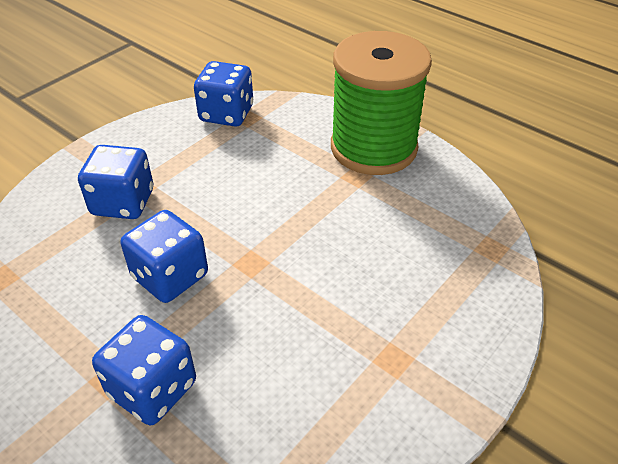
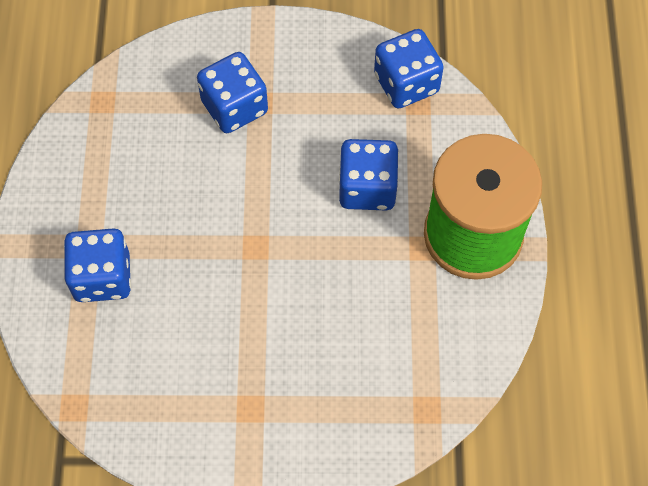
camera: 50 degrees right, 20 degrees up
(170, 276) = (196, 205): blue dice -> blue dice (367, 188)

